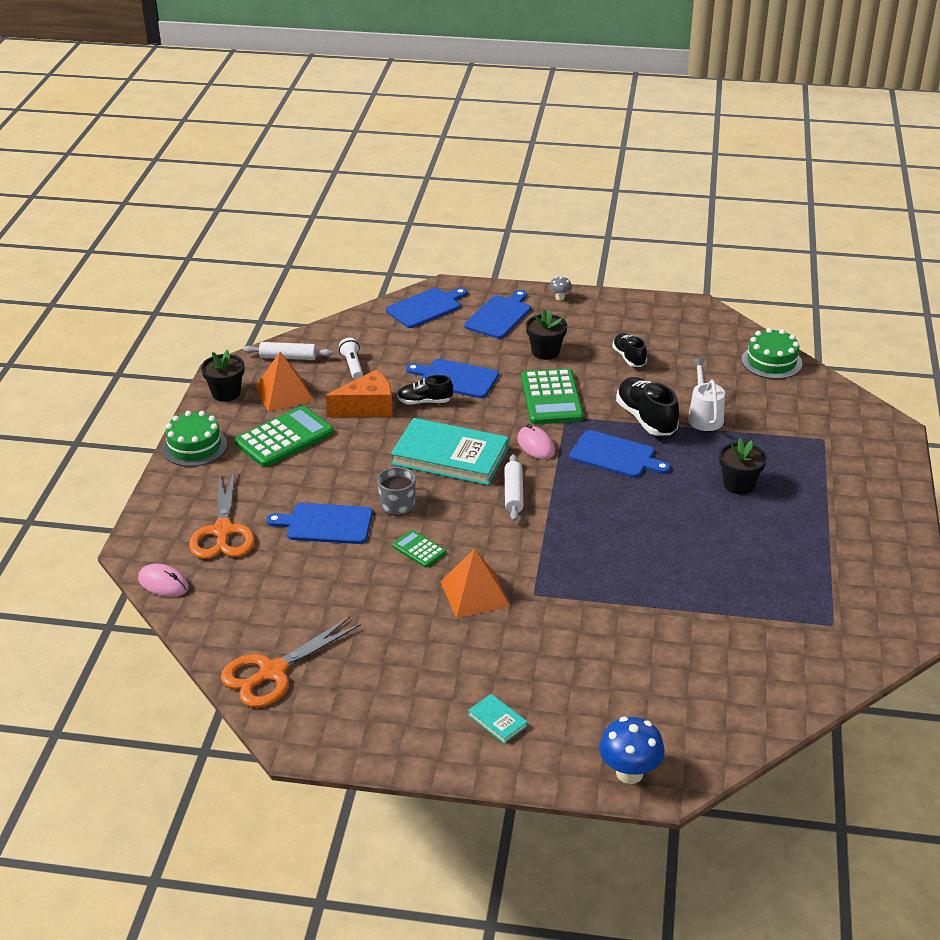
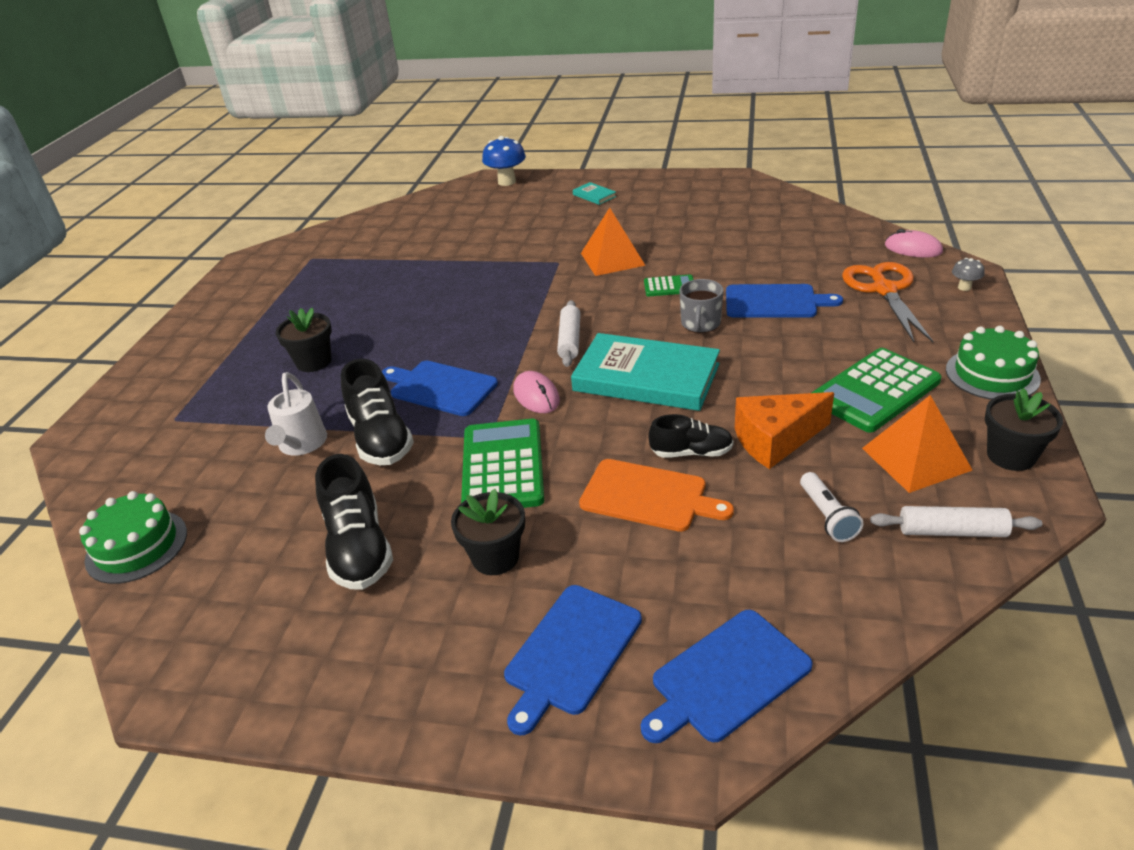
camera: 175 degrees left, 0 degrees up
(272, 672) = (774, 206): orange scissors -> none
(419, 549) = (669, 286): green calculator -> green calculator turned 45 degrees counterclockwise
(456, 378) = (648, 496): blue cutting board -> orange cutting board
(560, 297) = (436, 716): grey mushroom -> grey mushroom (964, 287)
(629, 358) = (359, 548): black shoe -> black shoe, size x1.61

